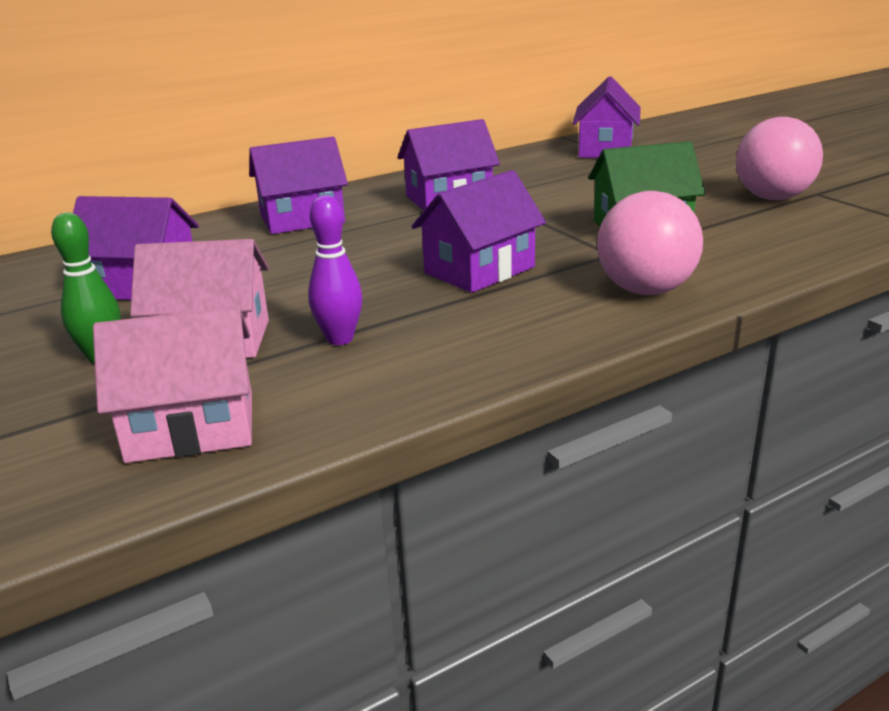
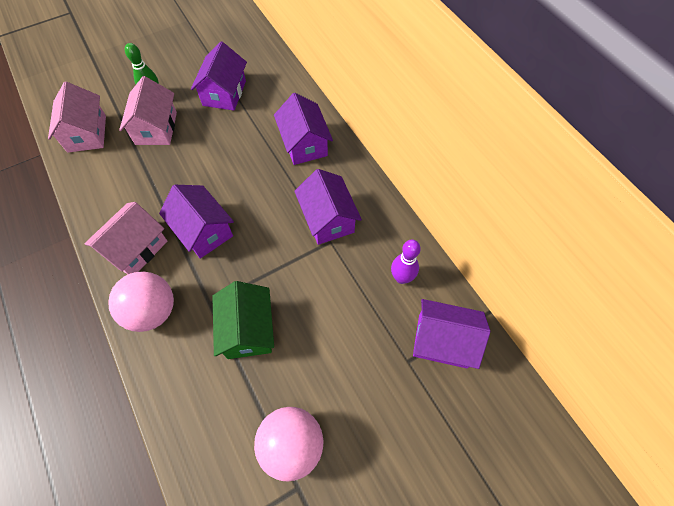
camera: 90 degrees right, 35 degrees up
(340, 339) = (142, 173): purple bowling pin -> purple bowling pin (401, 278)
(528, 319) = (136, 249): none -> pink house

